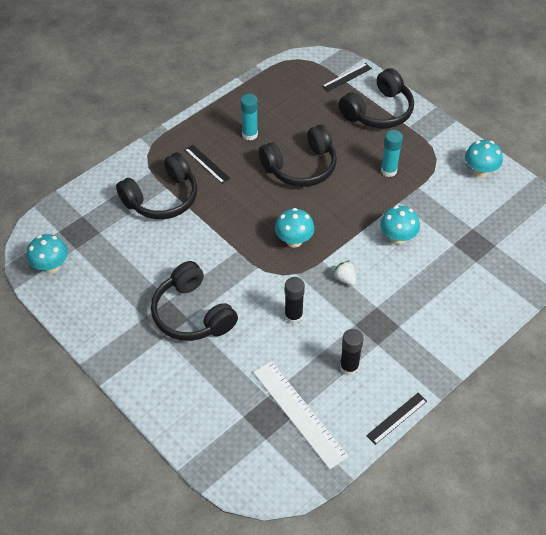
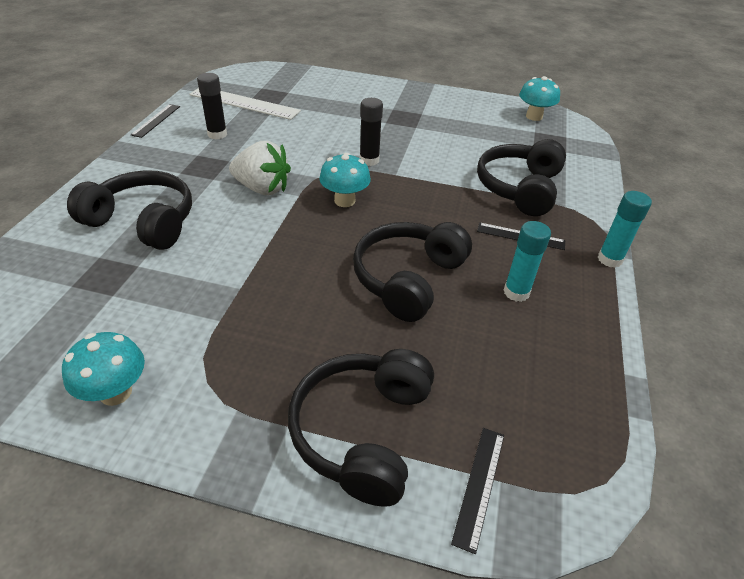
camera: 145 degrees right, 10 degrees down
(192, 314) = (386, 125): black headphones -> black headphones (143, 222)
(293, 316) = (294, 148): black glue stick -> black glue stick (369, 160)
(345, 279) = (262, 188): white strawberry -> white strawberry, size x1.96
(388, 171) = (279, 326): turquoise glue stick -> turquoise glue stick (609, 259)
(397, 238) = (220, 245): turquoise mushroom -> none

